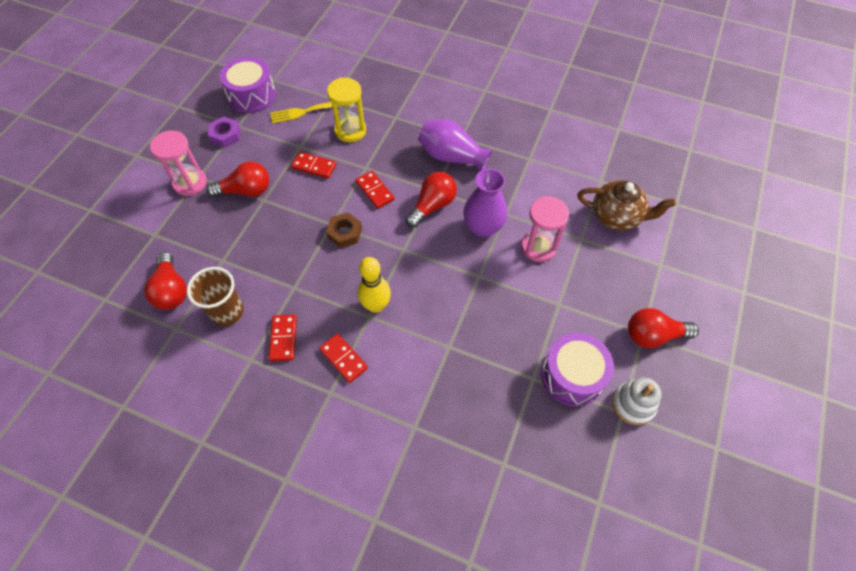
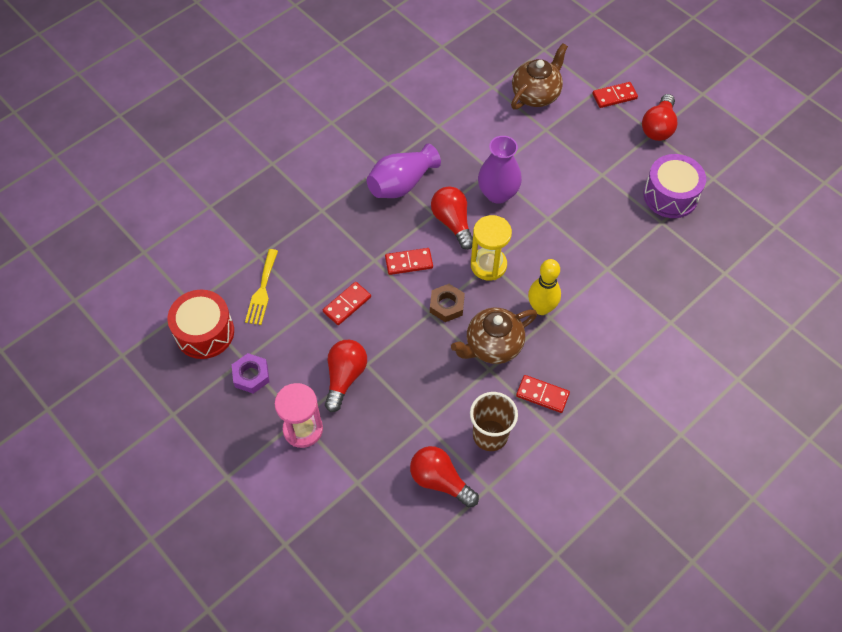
camera: 65 degrees left, 0 degrees up
(172, 290) = (440, 481): red light bulb -> red light bulb turned 150 degrees counterclockwise
(252, 95) = (204, 332): purple drum -> red drum
(319, 281) = (492, 346): none -> brown teapot
(343, 359) = (585, 352): red domino -> red domino (614, 96)
(350, 131) = (316, 256): yellow hourglass -> yellow hourglass (488, 265)
(538, 247) = (539, 163): pink hourglass -> none
(633, 404) = (709, 168): white stacking toy -> none

